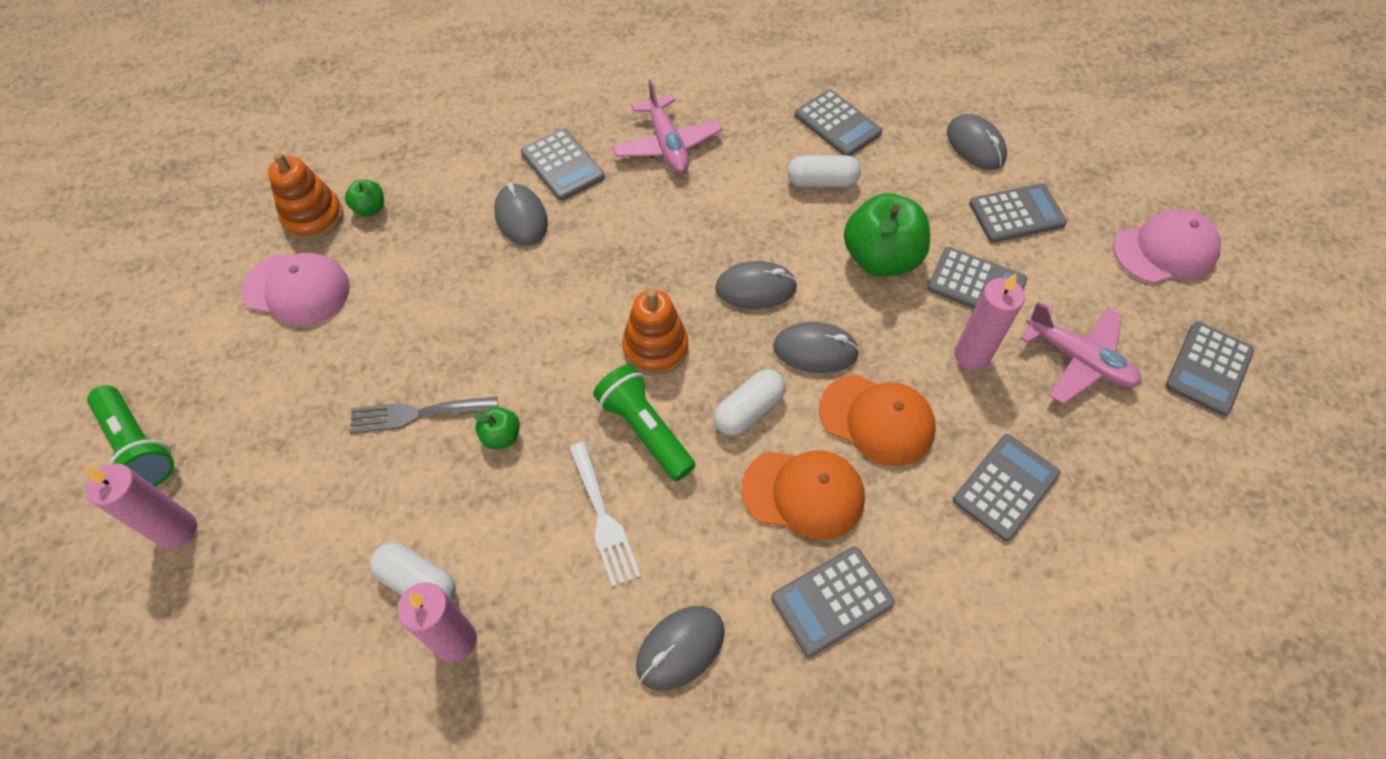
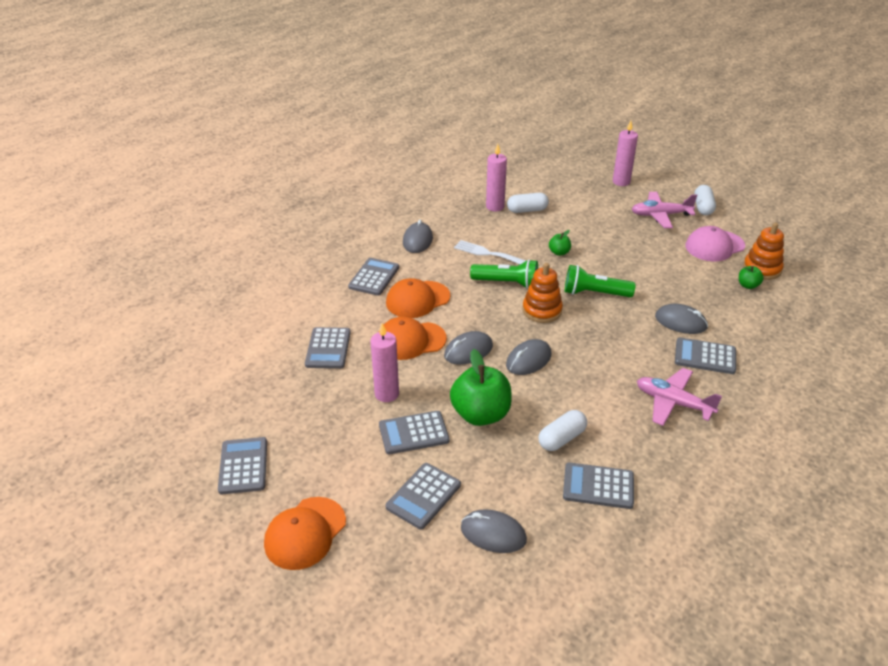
camera: 140 degrees right, 20 degrees down
(138, 447) = (672, 188): green flashlight -> green flashlight (594, 293)
(416, 414) = (600, 241): grey fork -> none
(749, 410) = (472, 312): white capsule -> white capsule (703, 207)
(1078, 360) = (325, 426): pink plane -> pink plane (660, 215)
(1165, 250) = (305, 533): pink cap -> orange cap

